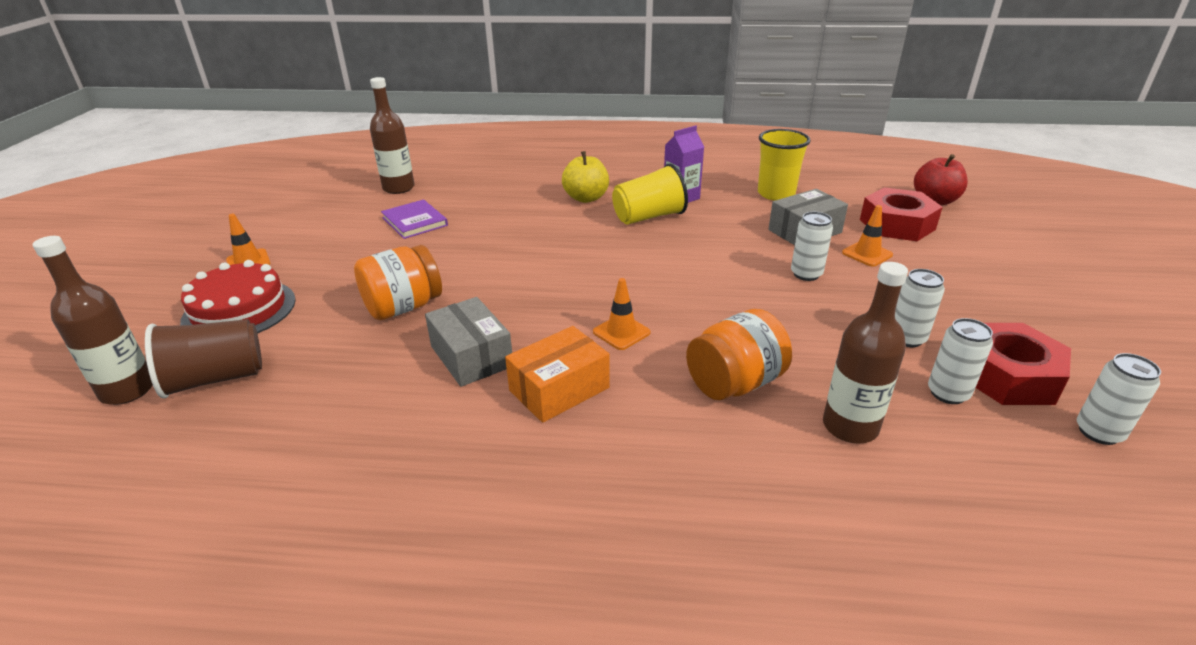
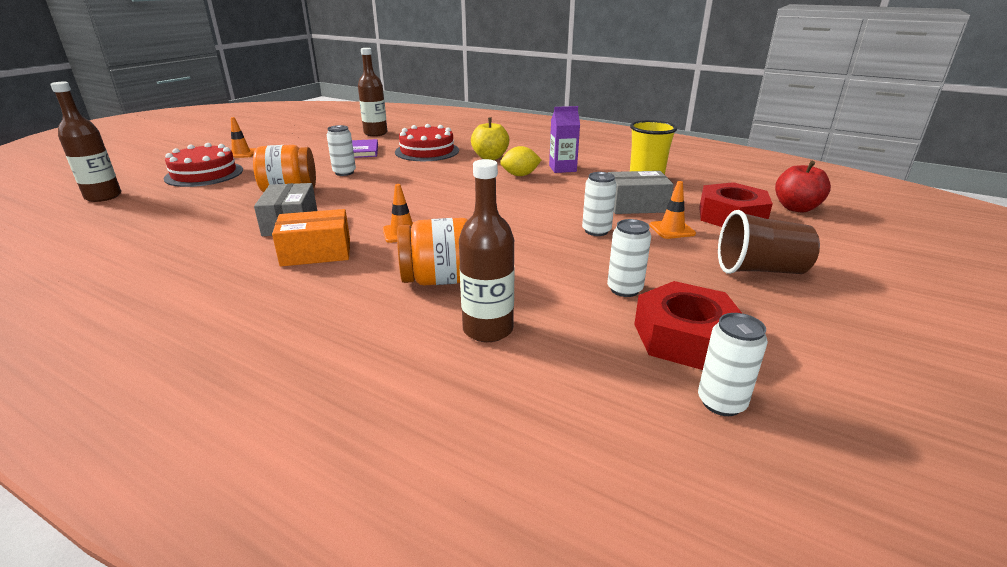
camera: 25 degrees right, 5 degrees down
(216, 379) = (147, 201): brown cup -> brown cup (760, 270)
(501, 204) = (427, 151): none -> red cake
(648, 217) = (520, 175): yellow cup -> yellow lemon
(947, 393) = (607, 333): white can -> white can (344, 172)

